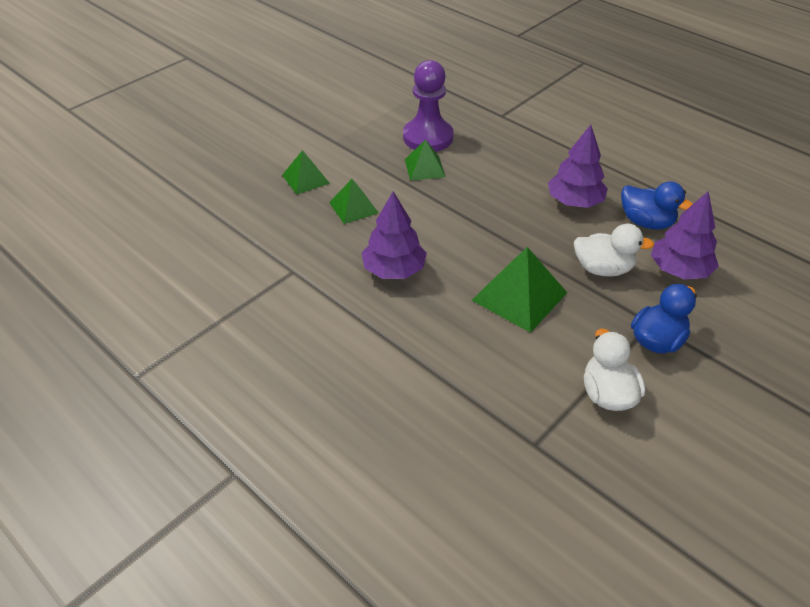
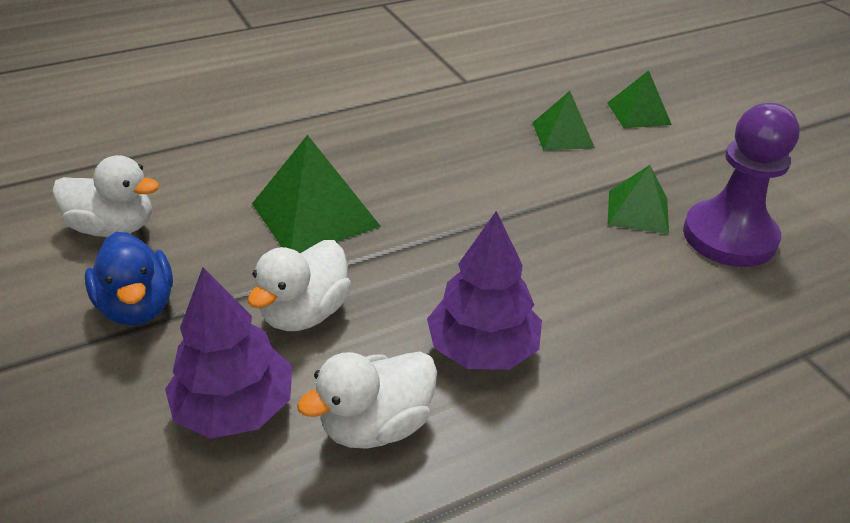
camera: 110 degrees right, 5 degrees down
(394, 270) = (427, 137): purple tree -> none
(646, 222) = (376, 425): blue duck -> white duck

